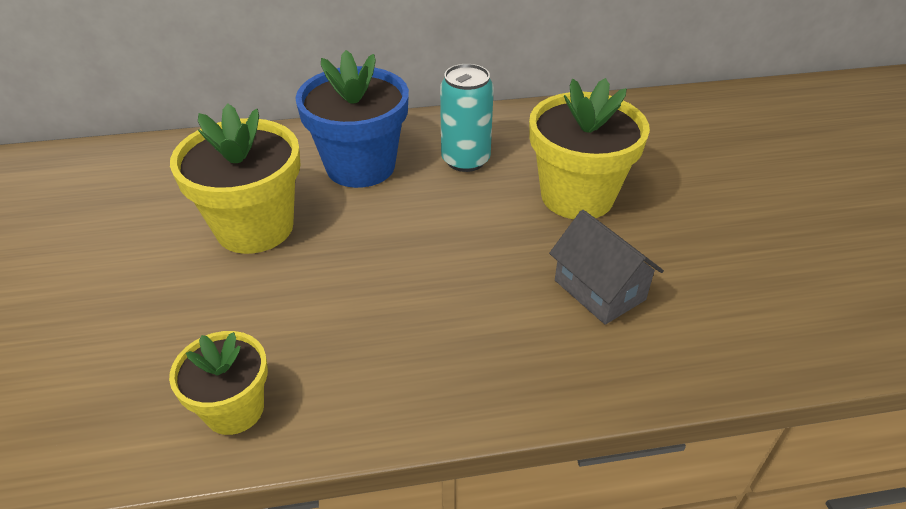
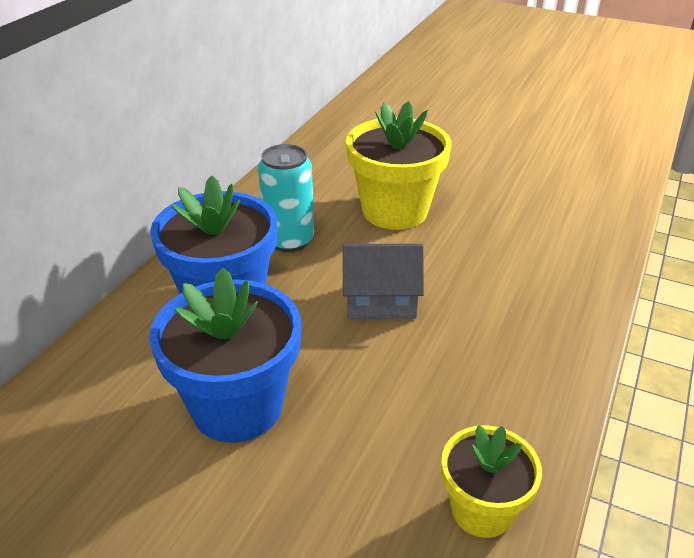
camera: 55 degrees left, 5 degrees down
(255, 227) = (237, 406): yellow flower pot -> blue flower pot
(599, 290) = (502, 249): grey house -> grey house (380, 301)

